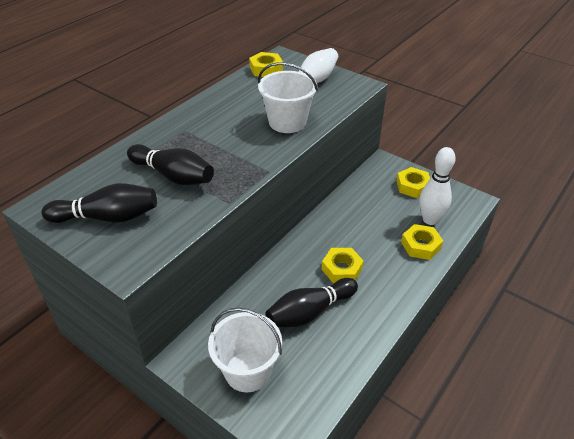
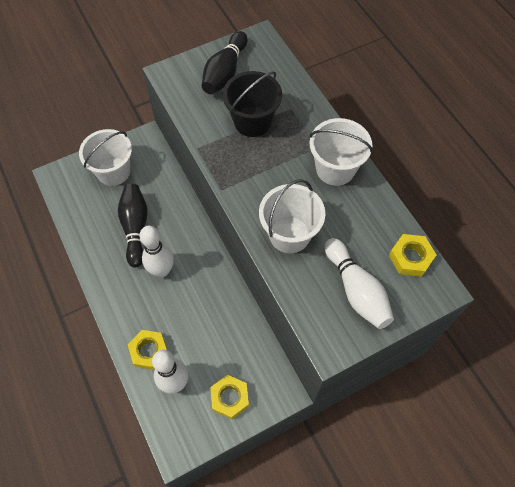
camera: 115 degrees right, 20 degrees up
(173, 176) = (252, 121): black bowling pin -> black bucket
(205, 116) = (335, 169): none -> white bucket
(342, 269) = (162, 270): yellow nut -> white bowling pin

